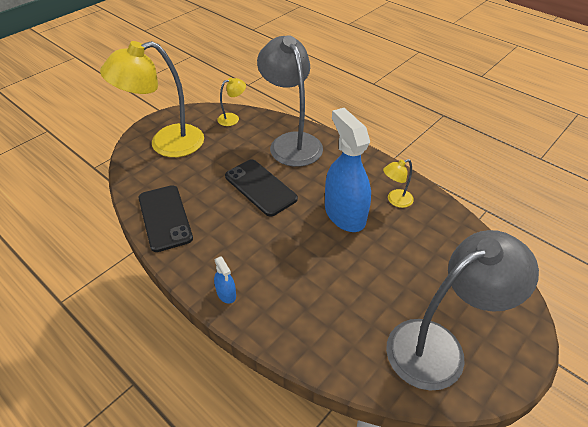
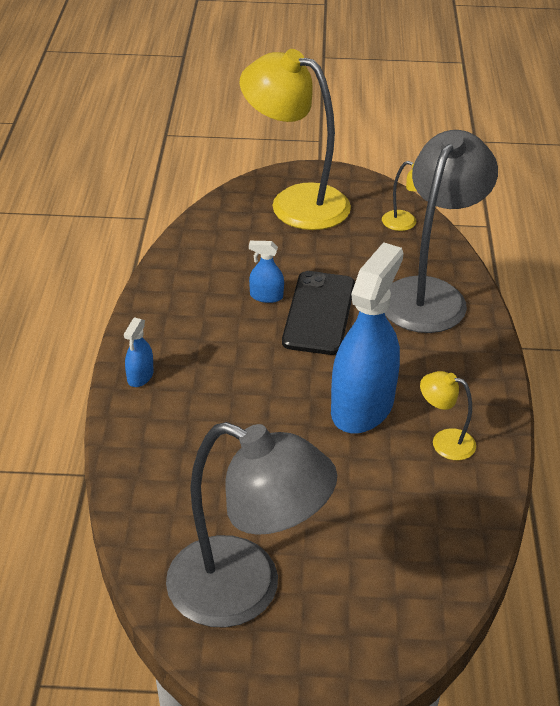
camera: 50 degrees right, 5 degrees down
(165, 218) = (189, 272): black phone -> none
(224, 199) = (266, 296): none -> blue spray bottle

